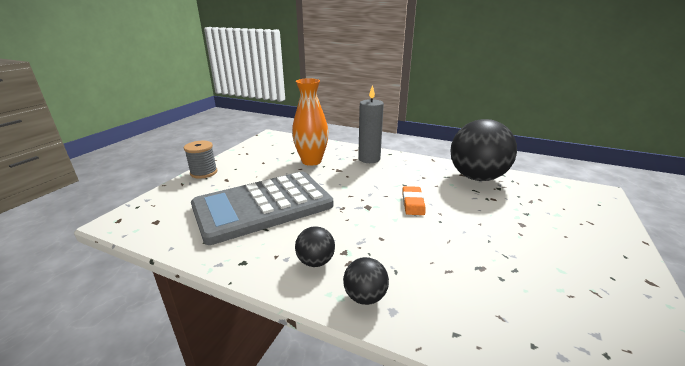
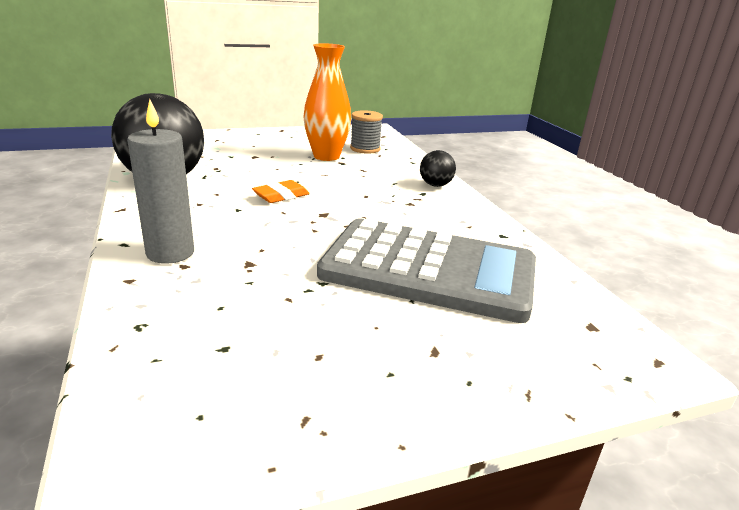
camera: 135 degrees left, 0 degrees up
(204, 172) = (465, 402): grey spool -> grey spool (365, 149)
(311, 161) = (244, 301): orange vase -> orange vase (326, 156)
(315, 261) = (441, 209): black ball -> none

